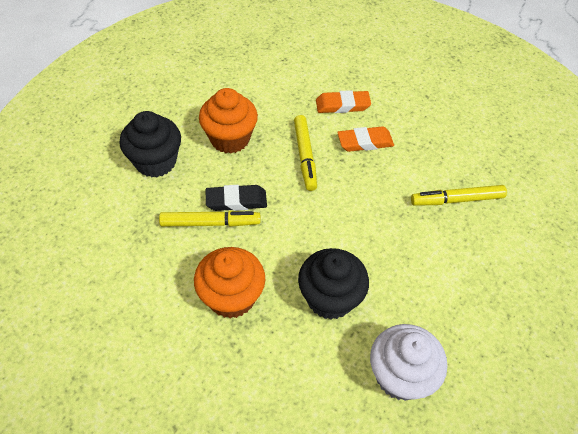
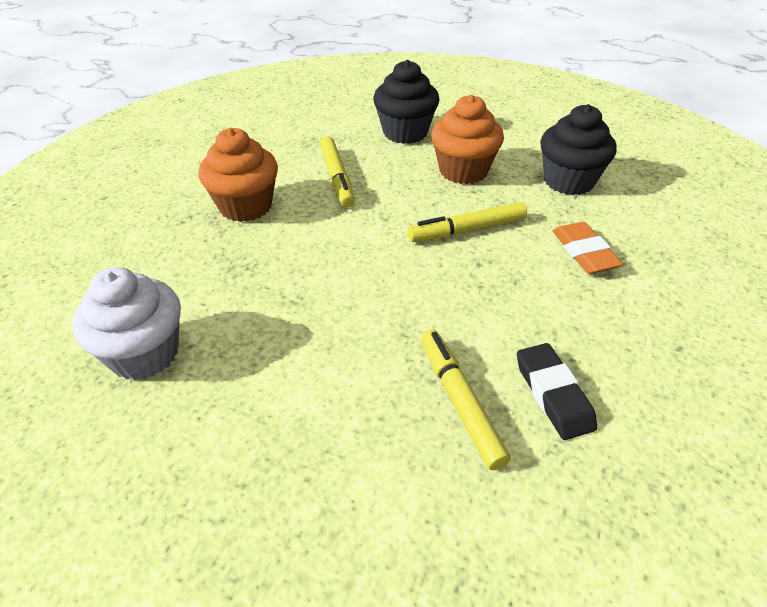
camera: 80 degrees right, 10 degrees down
(236, 201) = (373, 189): black eraser -> black eraser (553, 394)
(330, 298) = (252, 278): black cupcake -> black cupcake (568, 181)
(365, 142) = (525, 282): orange eraser -> none

